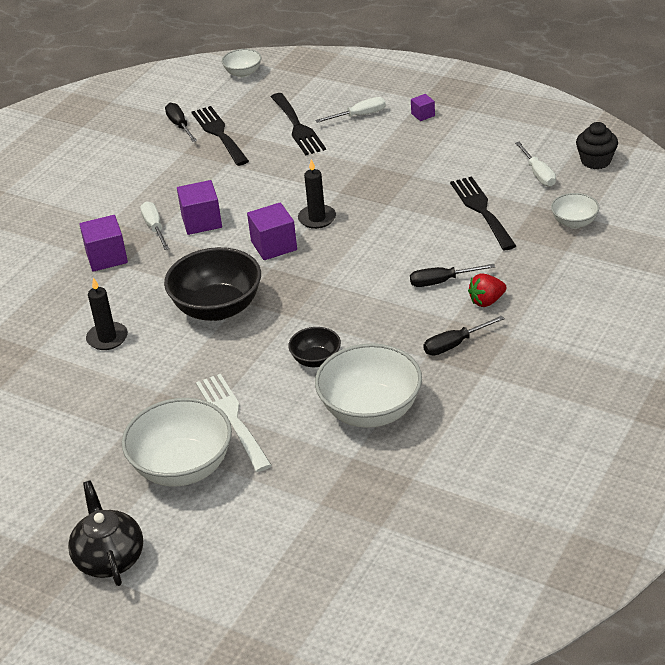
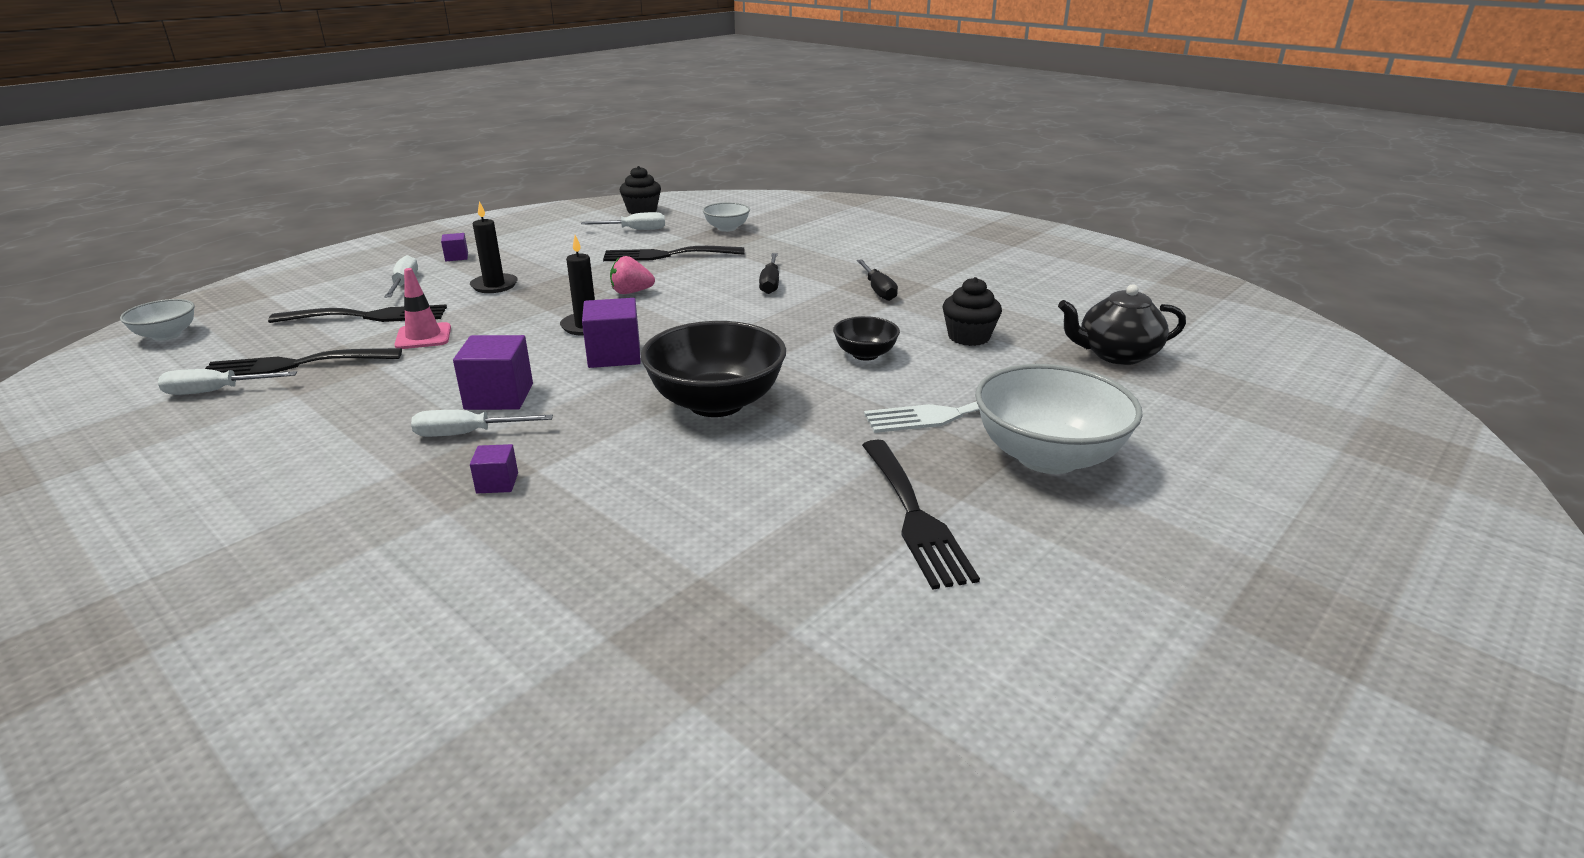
camera: 80 degrees left, 10 degrees down
(102, 415) = (914, 516): none -> black fork
(106, 257) = (497, 483): purple cube -> purple cube, size x0.54
(107, 338) = (720, 497): black candle -> black candle (494, 285)
(109, 558) = (1239, 531): black teapot -> black teapot (1116, 355)
(179, 125) = (216, 391): black screwdriver -> white screwdriver
(274, 160) = (423, 336): none -> pink traffic cone
(370, 411) = (968, 337): white bowl -> black cupcake
(389, 218) = (631, 292): none -> pink strawberry
(486, 301) = (818, 270): red strawberry -> none

